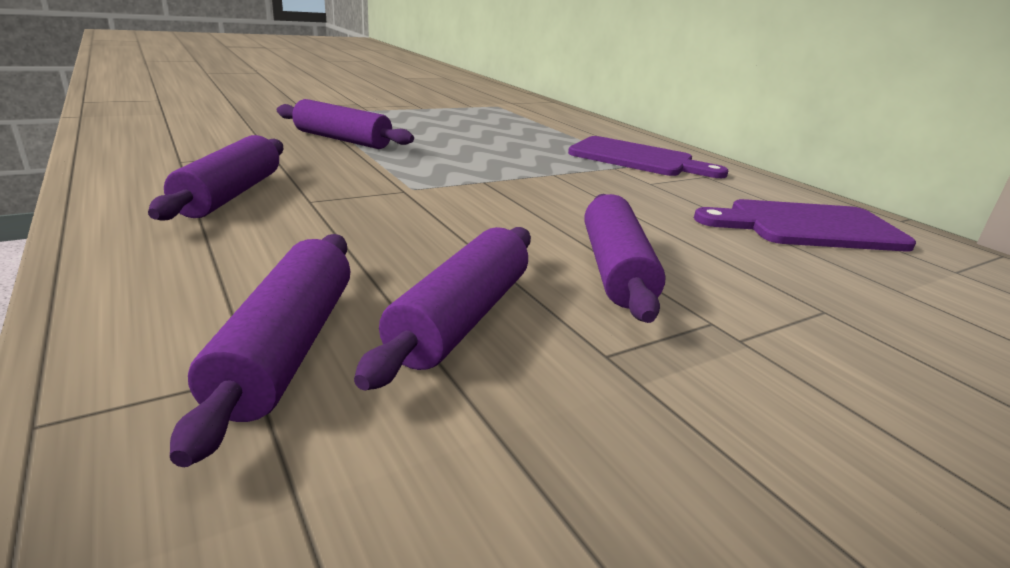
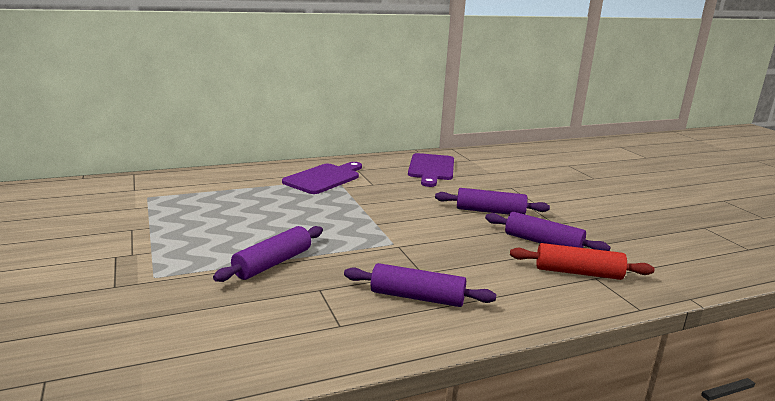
camera: 80 degrees left, 5 degrees down
(287, 348) = (578, 272): purple rolling pin -> red rolling pin

